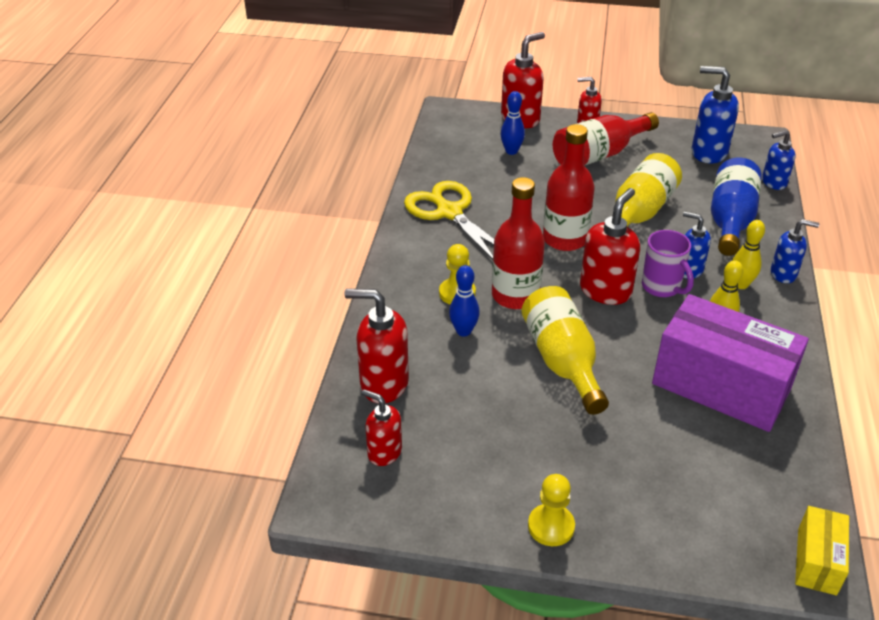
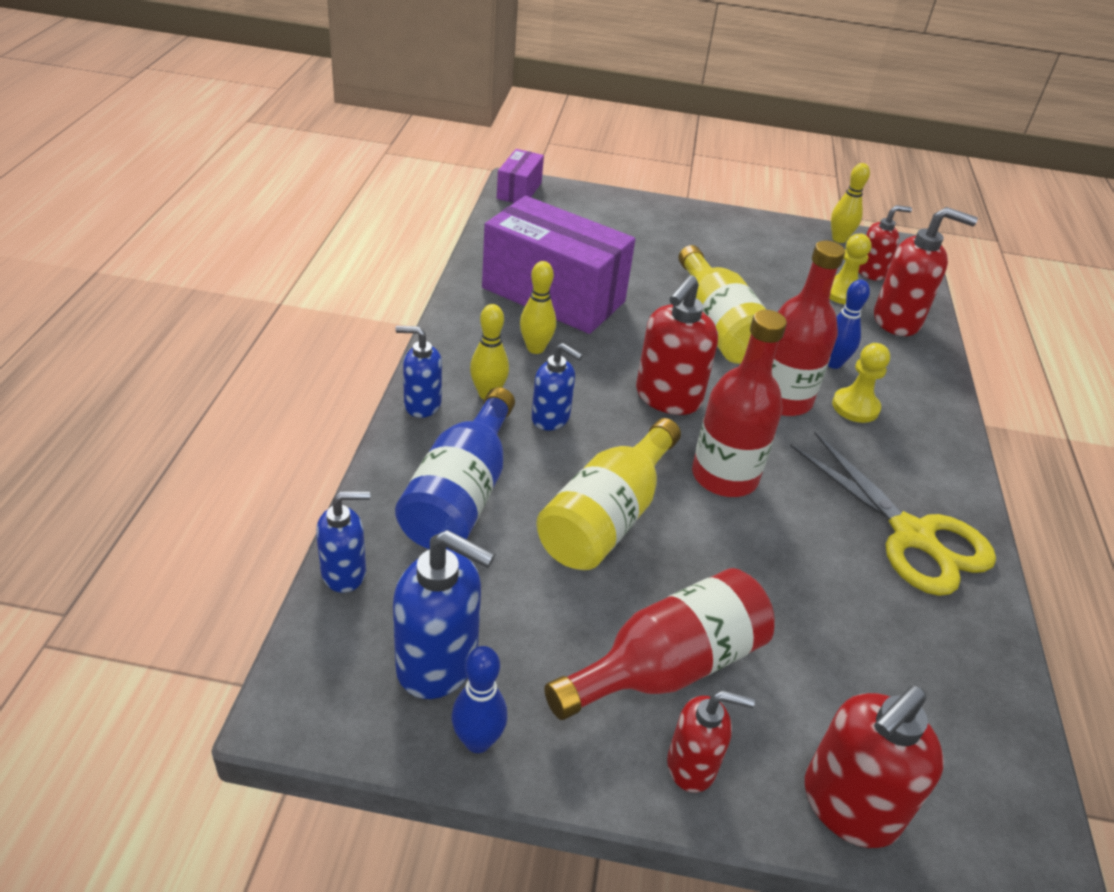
camera: 175 degrees right, 0 degrees up
(384, 452) = (870, 272): red soap dispenser -> red soap dispenser turned 45 degrees counterclockwise
(402, 508) = (839, 239): none -> yellow bowling pin
(511, 151) = (845, 686): blue bowling pin -> blue bowling pin (478, 741)
(551, 526) = (720, 221): yellow pawn -> yellow pawn (842, 293)
(662, 287) = (593, 397): purple mug -> none
(817, 561) = (519, 190): yellow box -> purple box

